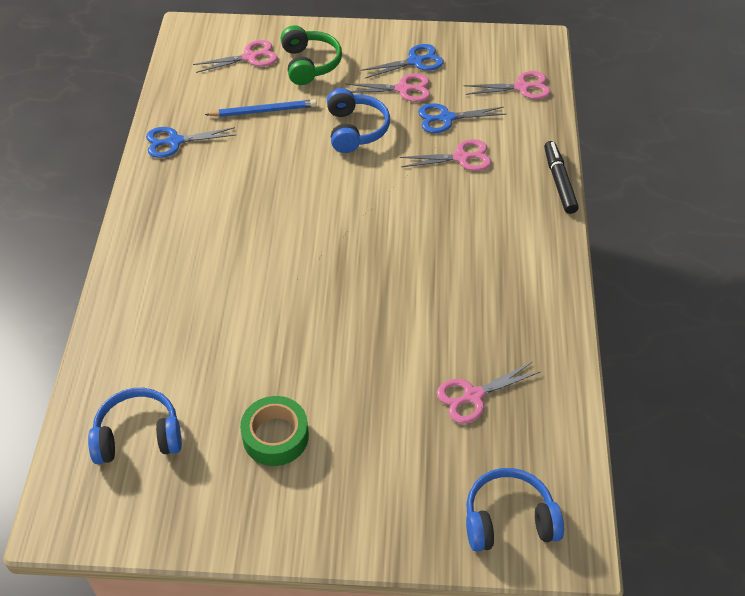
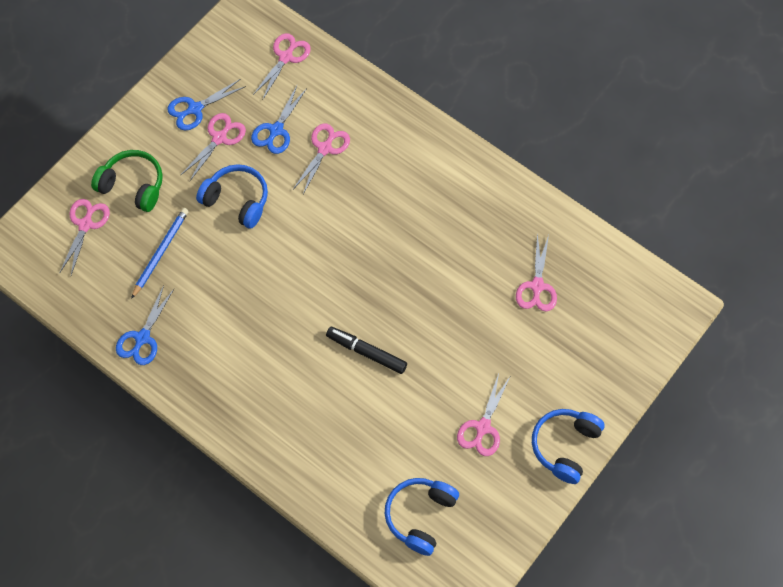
camera: 55 degrees left, 15 degrees up
(275, 436) = (483, 427): green tape -> pink scissors
(415, 61) = (195, 109): blue scissors -> blue scissors turned 135 degrees counterclockwise
(508, 519) = (637, 328): blue headphones -> blue headphones (565, 446)
(559, 182) = (398, 103): black marker -> black marker (366, 352)

